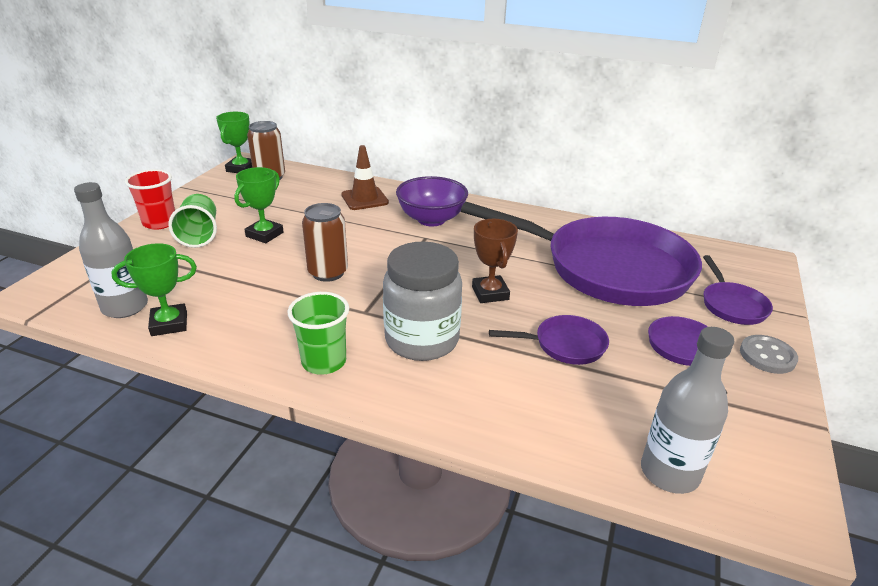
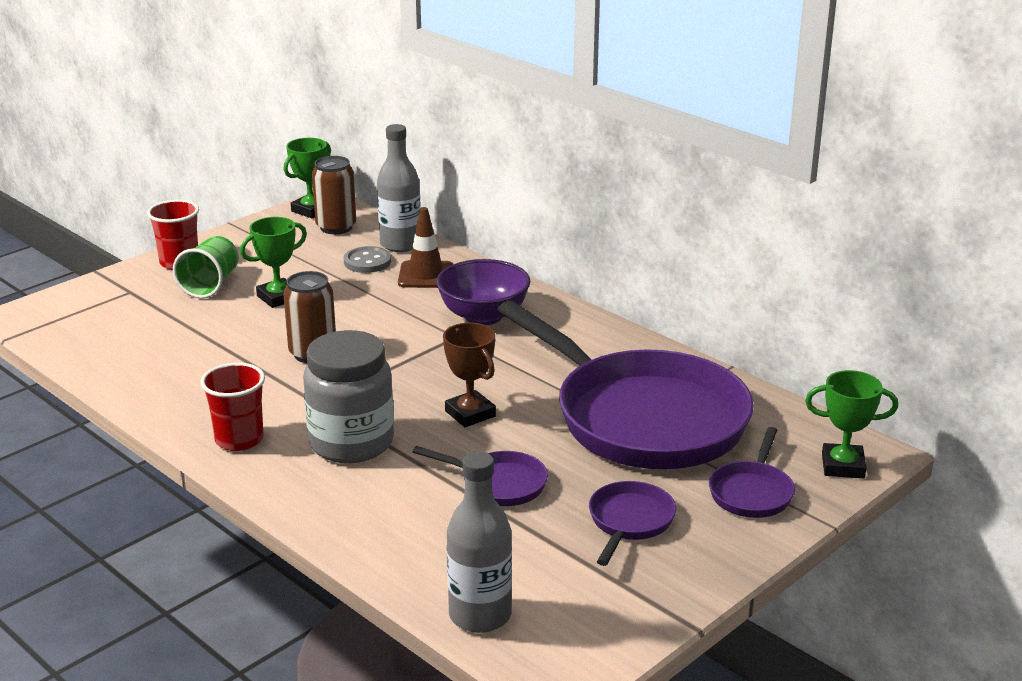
camera: 25 degrees right, 5 degrees down
(125, 307) = (93, 346): grey bottle -> grey bottle (400, 244)
(169, 324) = (123, 371): green trophy -> green trophy (843, 466)
(324, 362) = (239, 440): green cup -> red cup
(490, 293) = (470, 414): brown trophy -> brown trophy turned 45 degrees counterclockwise
(767, 356) = (724, 552): grey button -> grey button (367, 262)

